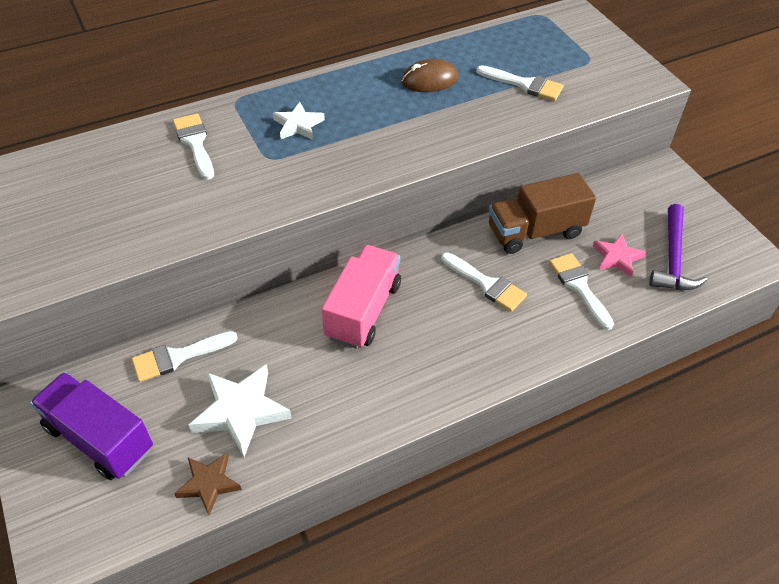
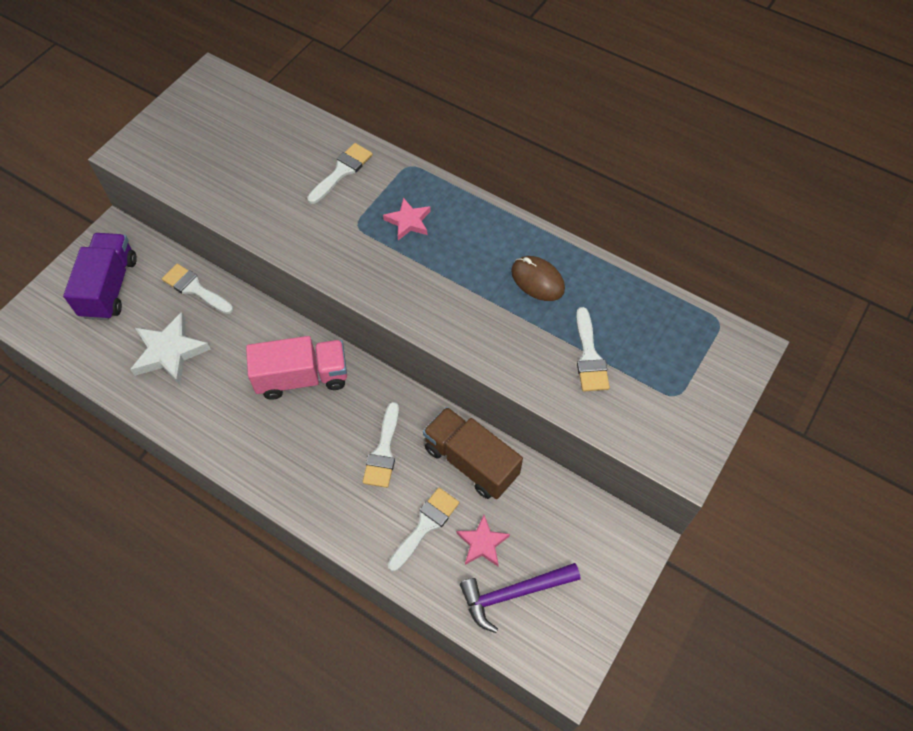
camera: 60 degrees right, 10 degrees up
(209, 484) = (105, 367): brown star -> none
(298, 125) = (408, 221): white star -> pink star

